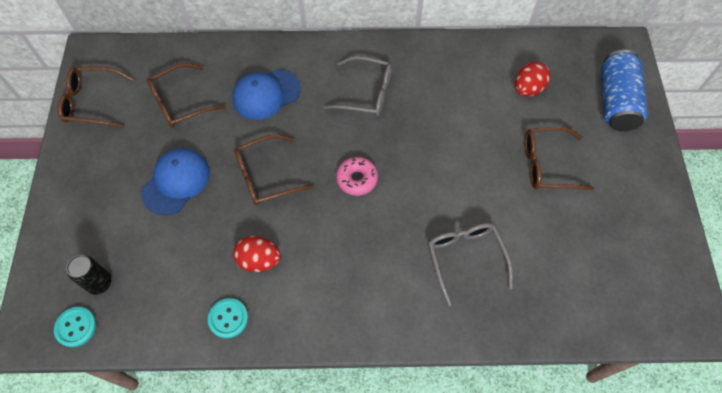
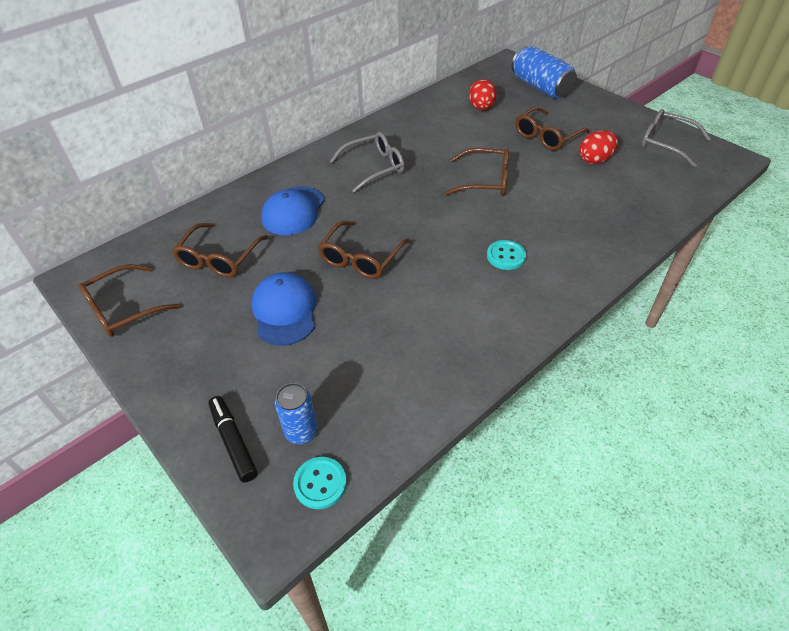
camera: 40 degrees left, 15 degrees down
(61, 256) = (233, 442): none -> black marker
(99, 283) = (301, 432): black can -> blue can
(228, 318) = (454, 367): turquoise button -> turquoise button (506, 256)
(259, 260) = (427, 312): red egg -> red egg (595, 160)
(357, 179) = (434, 217): pink donut -> none
(436, 173) = (484, 181): none -> brown glasses
(466, 259) = (569, 212): grey glasses -> grey glasses (666, 144)

